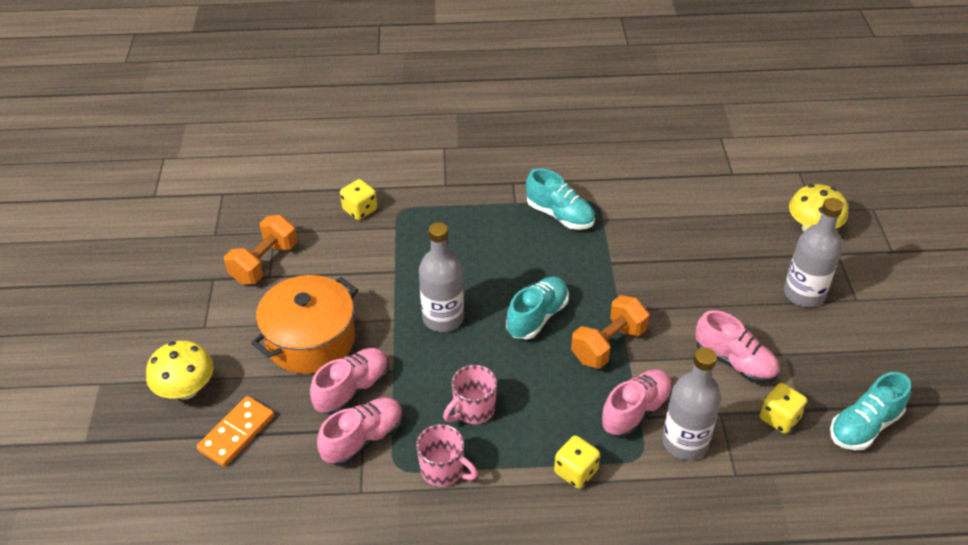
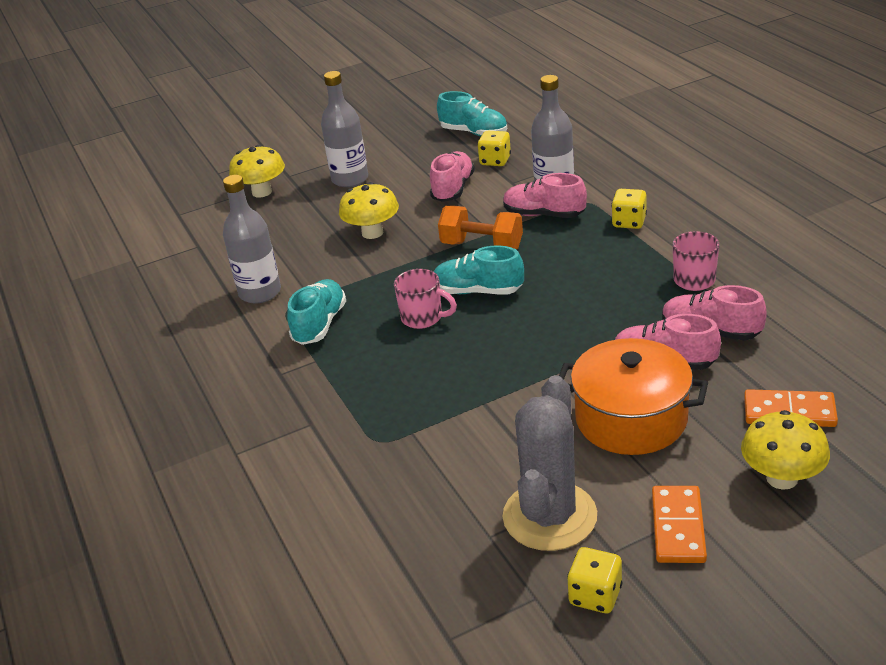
camera: 110 degrees left, 10 degrees down
(200, 316) = (678, 527): none -> orange domino
(264, 263) = (549, 516): orange dumbbell -> grey cactus
(360, 210) = (399, 476): yellow dice -> yellow dice (595, 595)
(443, 318) = (525, 344): grey bottle -> grey bottle (260, 292)
(473, 410) = (618, 287): pink mug -> pink mug (423, 318)
(683, 281) = (372, 233): none -> yellow mushroom

